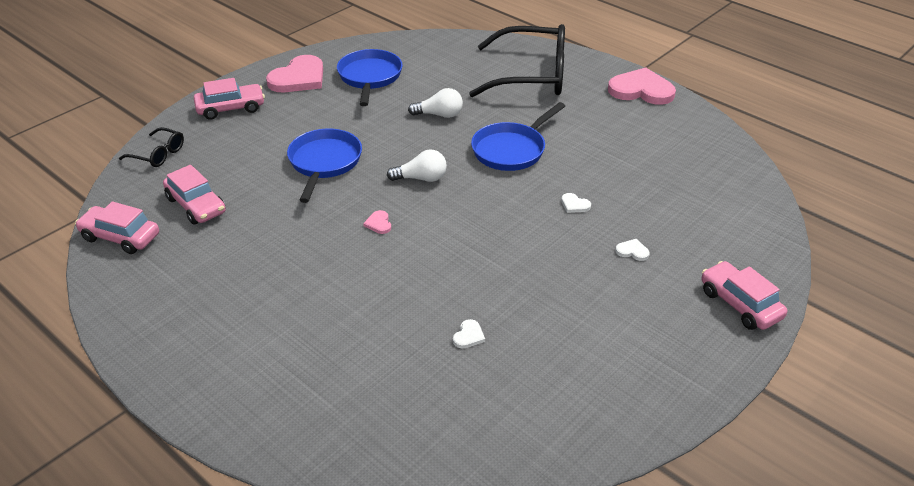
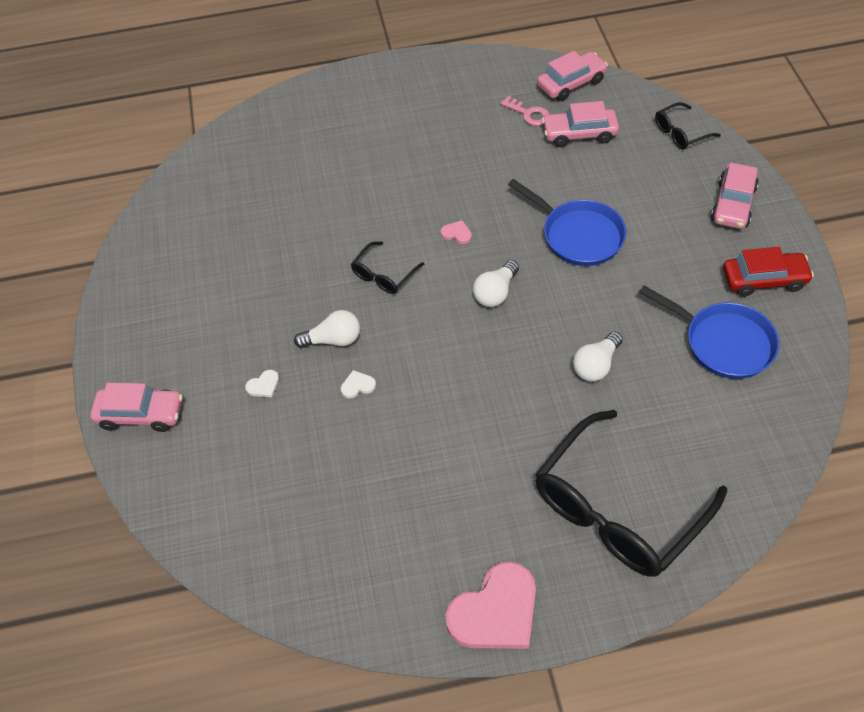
camera: 130 degrees right, 15 degrees up
(186, 246) = (529, 114): none -> pink key
(299, 78) = (764, 280): pink heart -> red car
(462, 242) = (384, 275): none -> black glasses
(468, 336) = (286, 225): white heart -> none
(511, 150) = (482, 390): blue pan -> none
(552, 237) = (333, 340): none -> white light bulb

